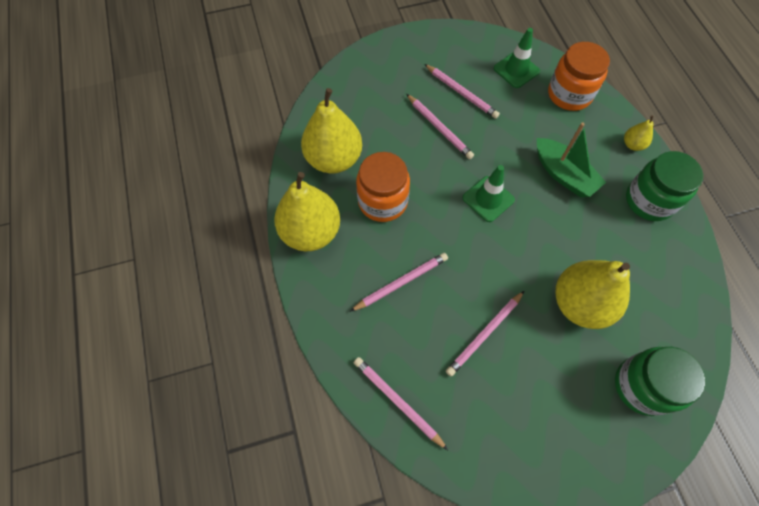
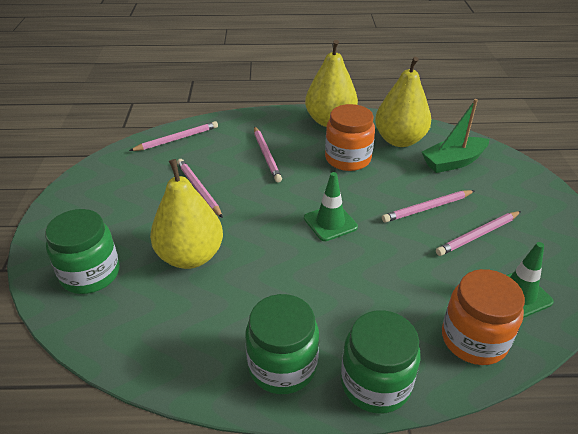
camera: 105 degrees right, 25 degrees down
(563, 174) = (344, 291): green boat -> green boat (453, 162)
(632, 144) = (375, 383): yellow pear -> green jar

